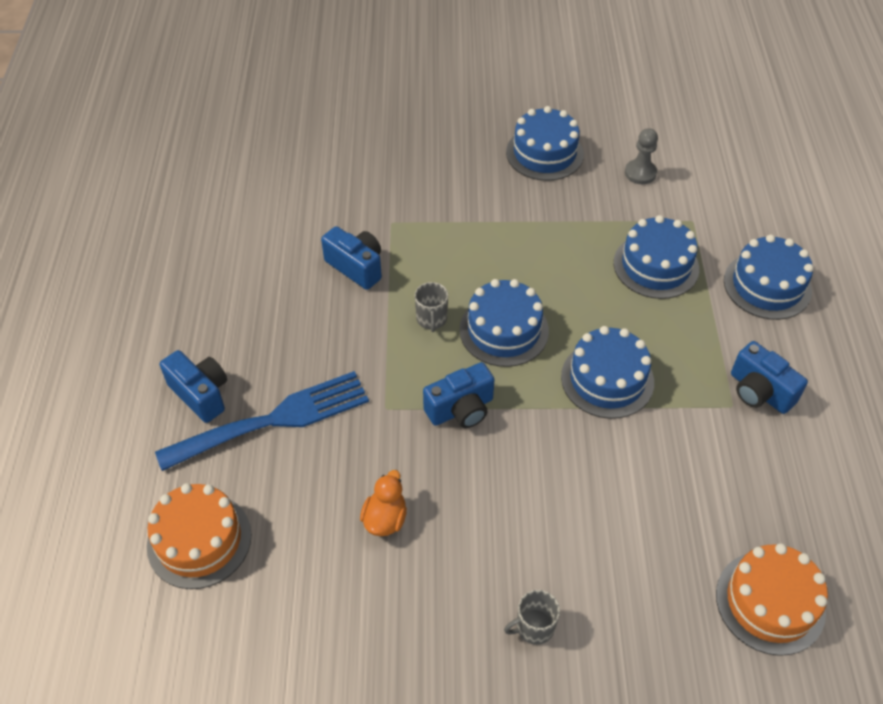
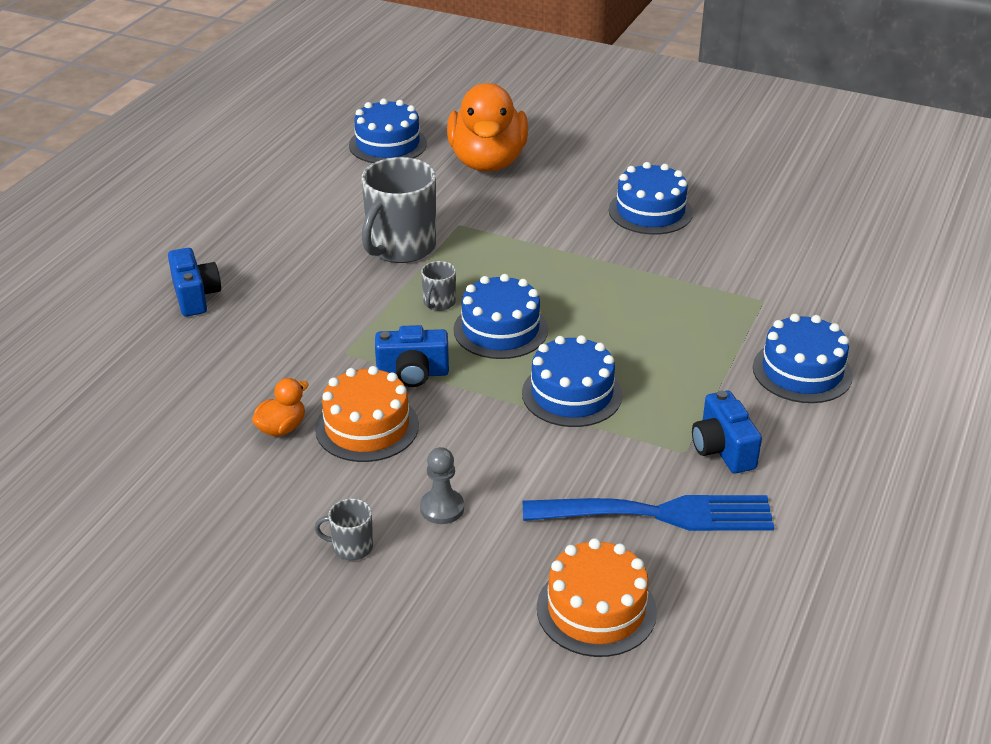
camera: 25 degrees right, 15 degrees down
(199, 540) = (116, 392): orange cake -> orange cake (367, 427)
(274, 420) = (242, 332): blue fork -> blue fork (659, 514)
(356, 267) = (400, 247): blue camera -> grey mug
(371, 140) = (487, 162): none -> orange duck
(640, 173) = (738, 250): grey pawn -> grey pawn (442, 508)
(656, 266) = (694, 324): blue cake -> blue cake (388, 144)

